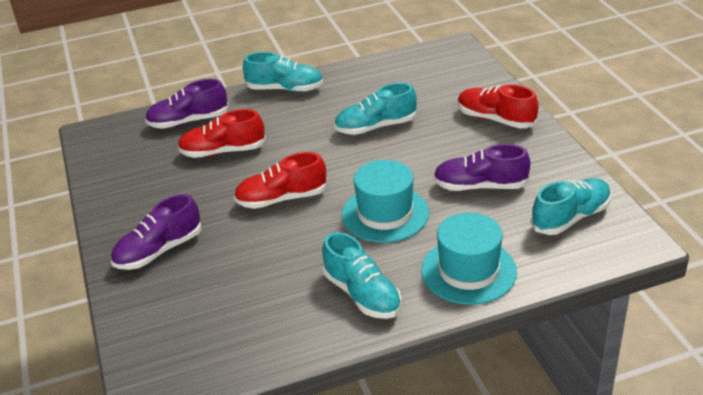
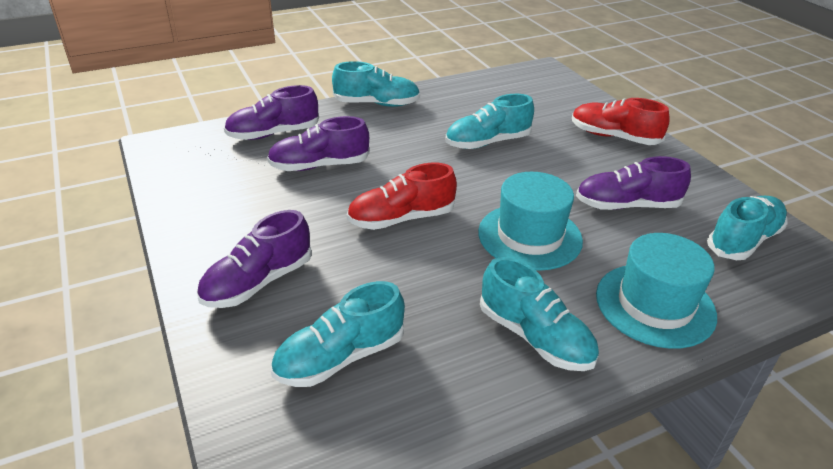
camera: 10 degrees left, 0 degrees up
(211, 306) = (340, 357): none -> turquoise shoe
(223, 151) = (319, 166): red shoe -> purple shoe

